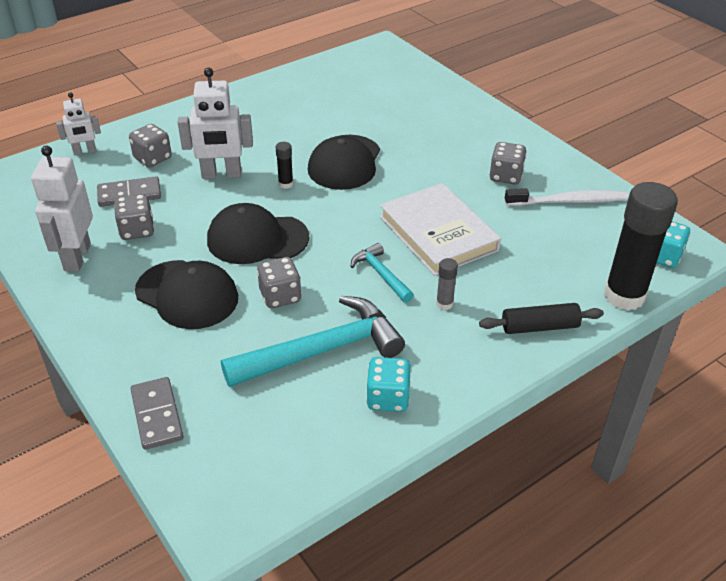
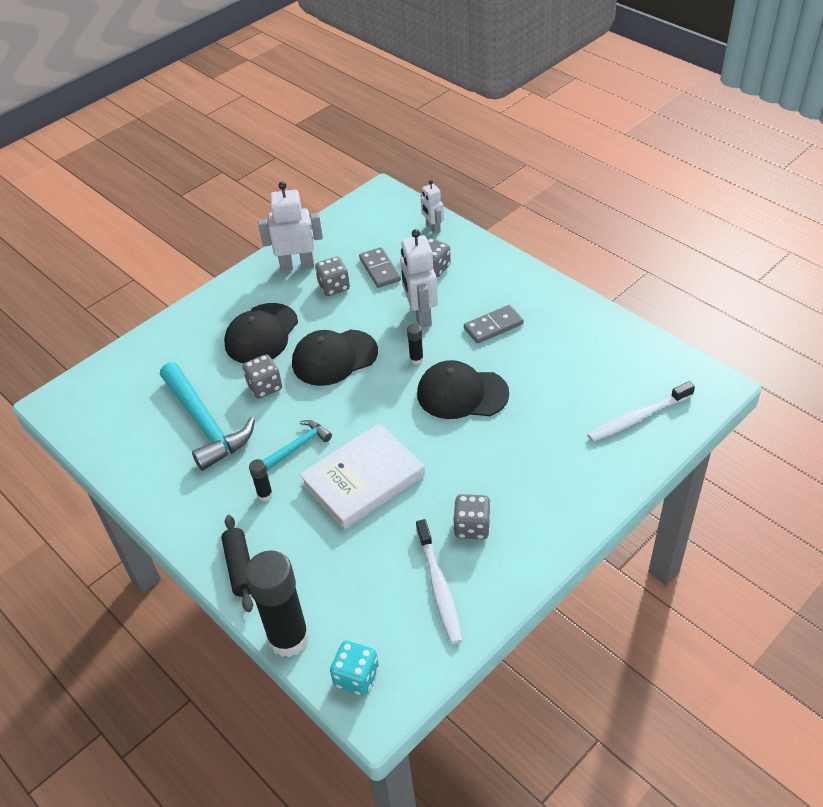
camera: 85 degrees right, 5 degrees up
(157, 415) = (142, 350): grey domino -> grey domino (493, 326)
(257, 239) = (334, 358): black cap -> black cap turned 105 degrees counterclockwise
(388, 398) = (156, 471): turquoise dice -> none
(405, 82) = (638, 418): none -> white toothbrush
(444, 304) = (265, 495): grey glue stick -> black glue stick

